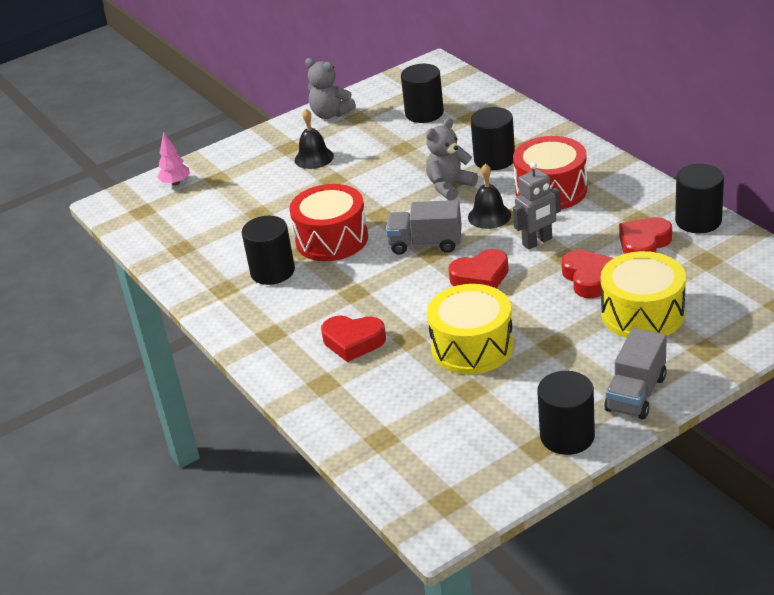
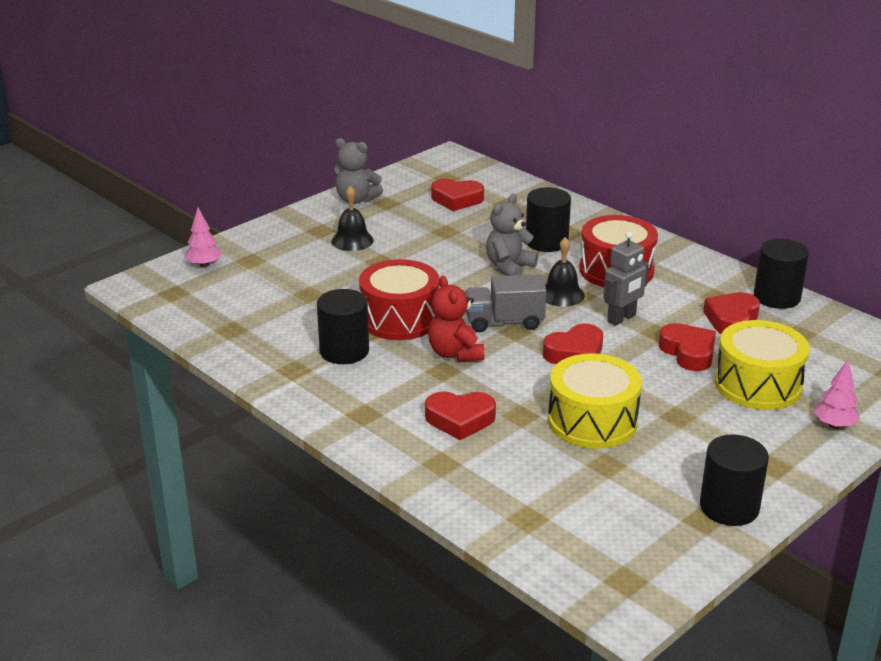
camera: 15 degrees left, 5 degrees down
(370, 276) = (455, 353): none -> red teddy bear
(424, 113) = (456, 199): black cylinder -> red heart
(636, 394) = (783, 462): grey truck -> none
(700, 358) = (834, 425): none -> pink tree

